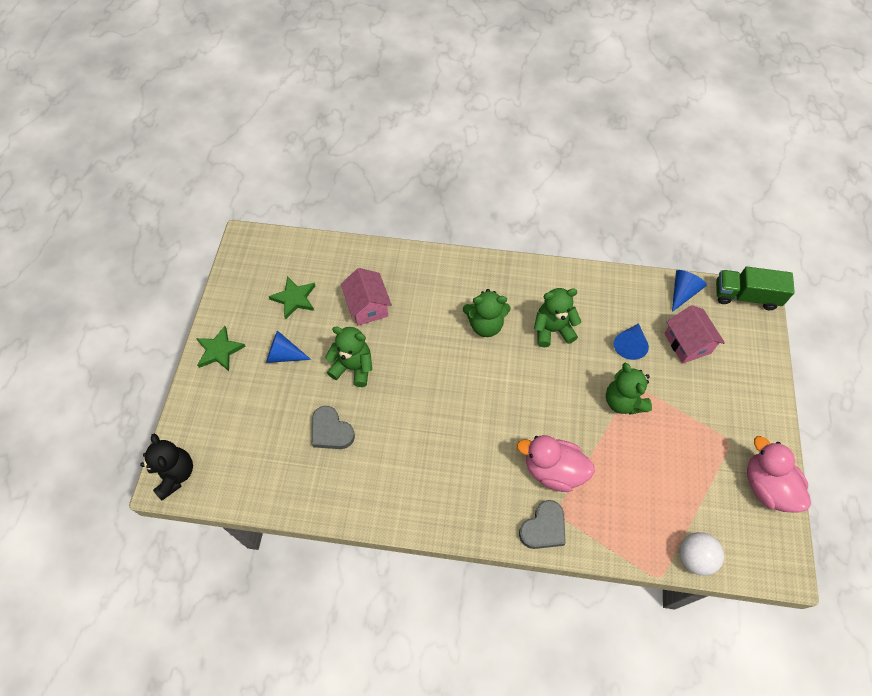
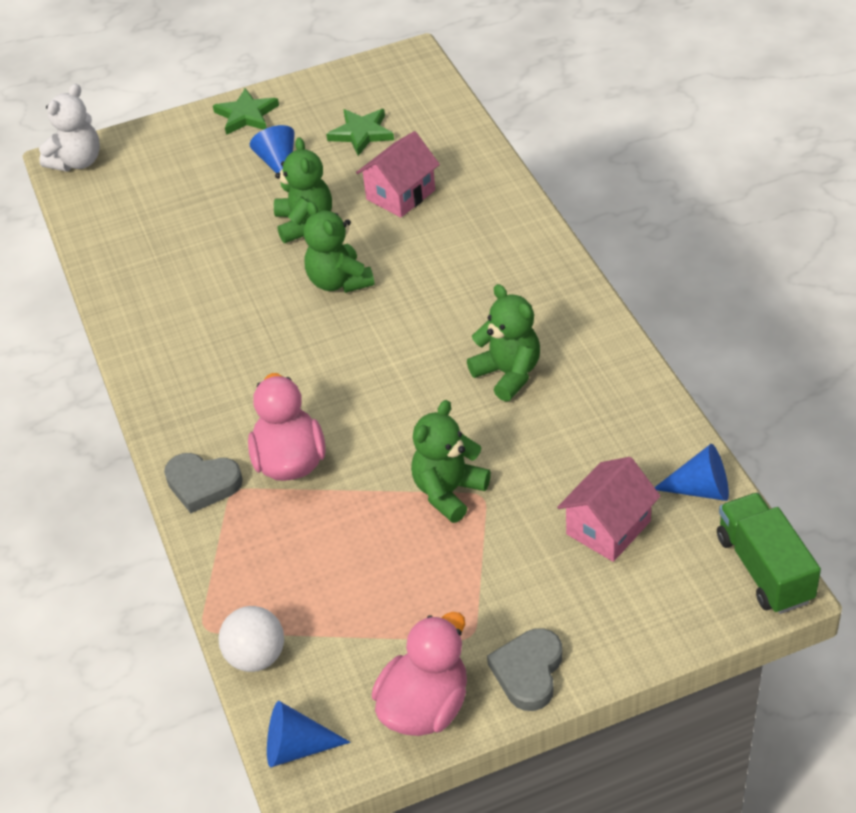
camera: 65 degrees right, 15 degrees down
(175, 474) = (77, 162): black teddy bear -> white teddy bear
(331, 431) = (207, 246): grey heart -> grey heart (528, 672)
(485, 325) = (461, 307): green teddy bear -> green teddy bear (339, 281)
(629, 345) = (550, 464): blue cone -> blue cone (296, 747)

